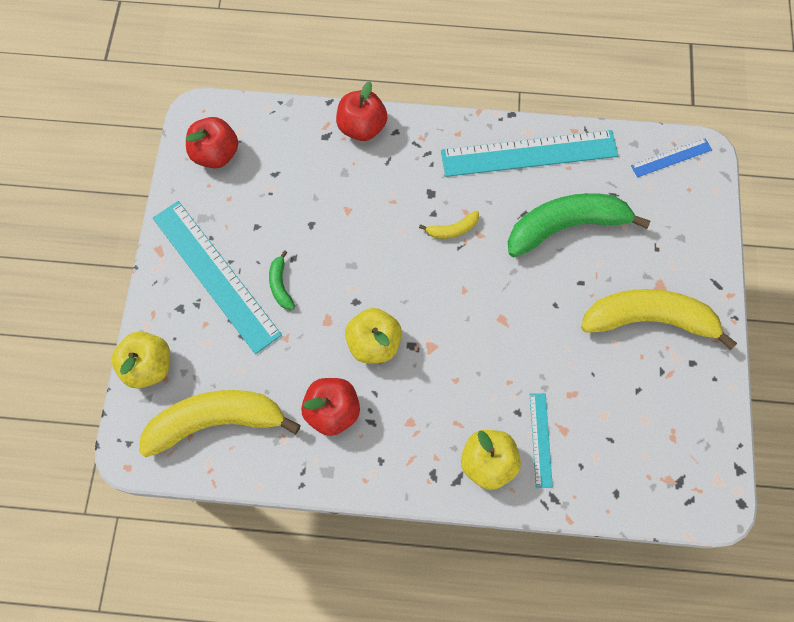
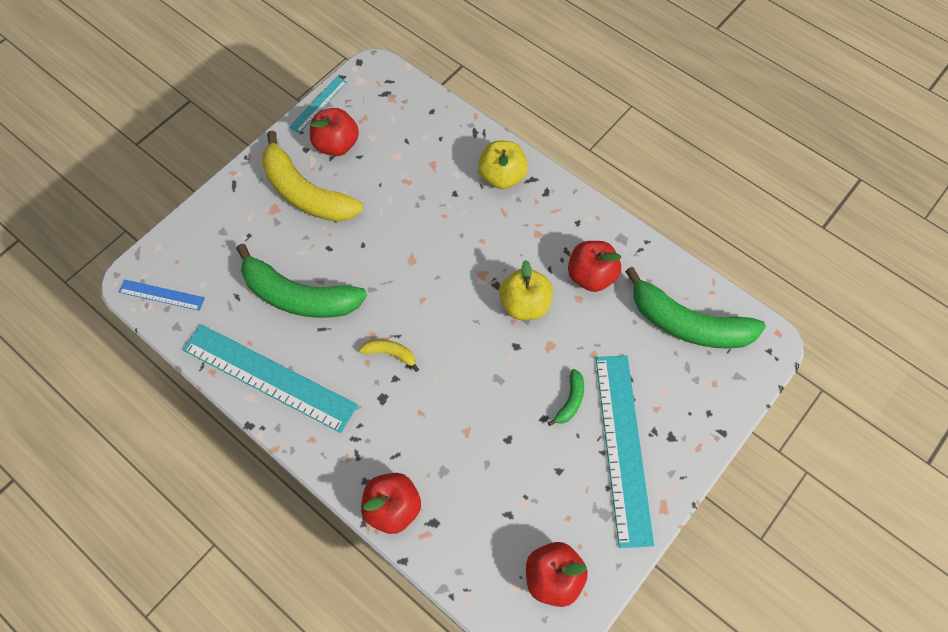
camera: 145 degrees left, 5 degrees down
(148, 366) = (724, 402): yellow apple -> none
(216, 421) = (688, 324): yellow banana -> green banana
(541, 439) = (453, 168): turquoise ruler -> turquoise ruler (318, 104)
(669, 388) = (336, 145): none -> red apple

